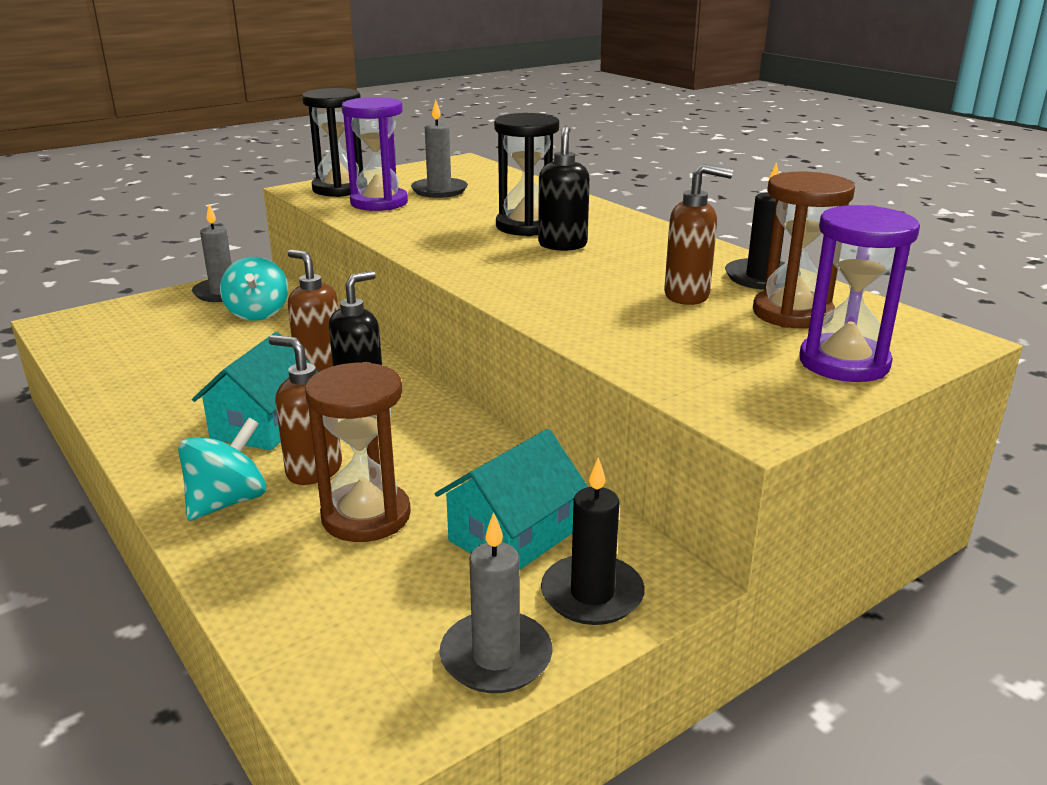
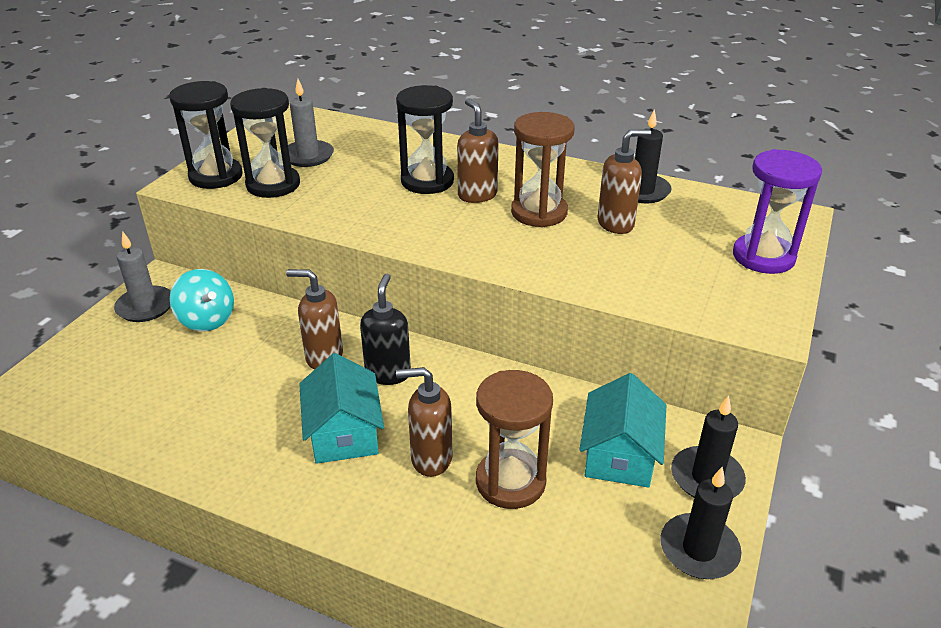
camera: 30 degrees left, 10 degrees up
(227, 502) = (397, 514): turquoise spinning top -> none
(379, 203) = (273, 185): purple hourglass -> black hourglass
(496, 657) = (699, 549): grey candle -> black candle
(562, 245) = (477, 195): black soap dispenser -> brown soap dispenser
(792, 313) = (693, 221): brown hourglass -> brown hourglass (539, 212)

